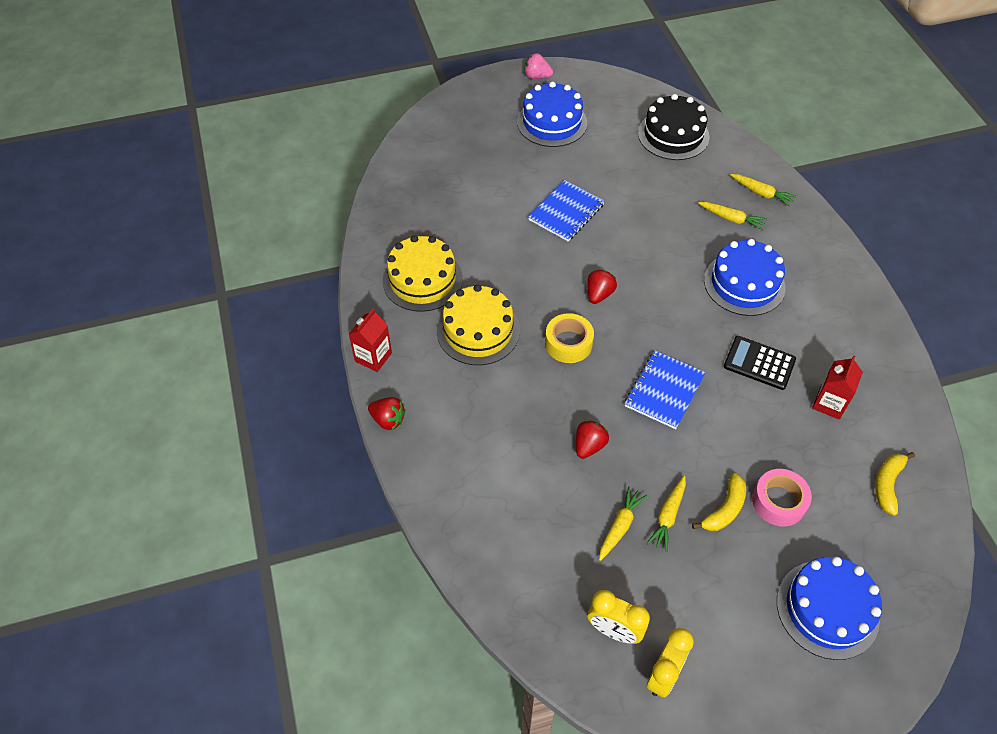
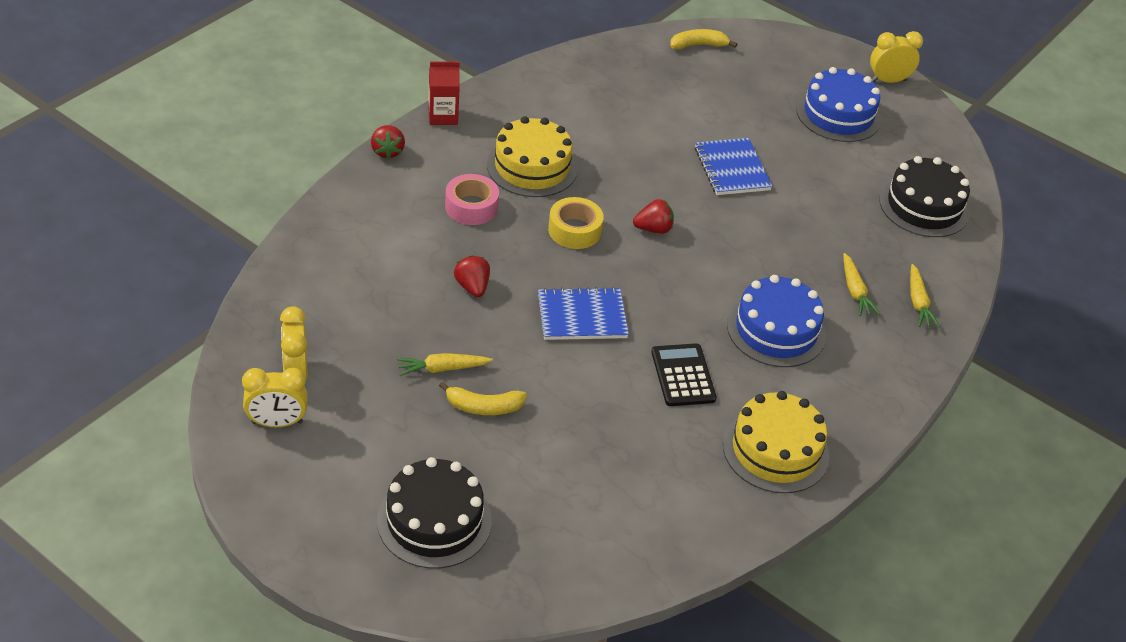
camera: 50 degrees right, 10 degrees down
(422, 279) = (554, 110): yellow cake -> yellow cake (775, 450)
(537, 77) = (888, 81): pink strawberry -> yellow clock
(566, 212) = (731, 169): blue notebook -> blue notebook turned 75 degrees clockwise
(589, 446) = (472, 287): red strawberry -> red strawberry turned 105 degrees counterclockwise
(620, 526) = (404, 339): yellow carrot -> none
(778, 502) = (526, 445): pink tape -> pink tape (471, 207)
(827, 609) = (434, 520): blue cake -> black cake
(829, 403) = (683, 448): red carton -> none
(887, 484) = (622, 526): yellow banana -> yellow banana (698, 45)

